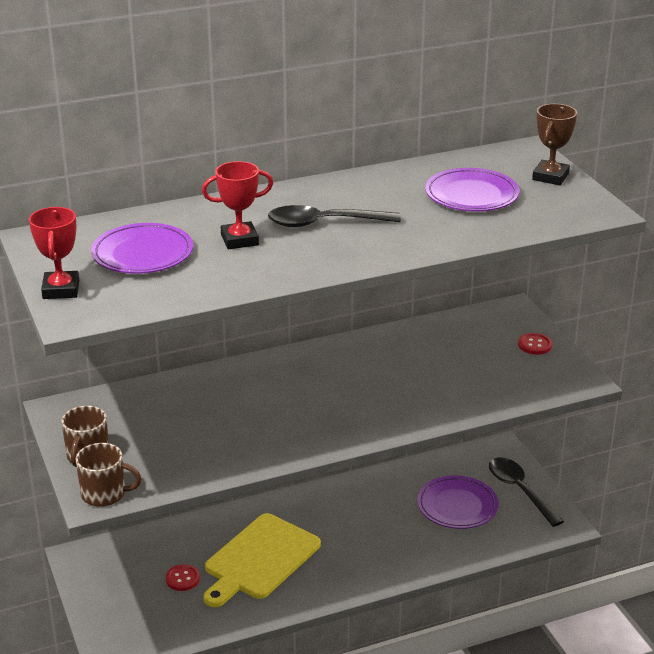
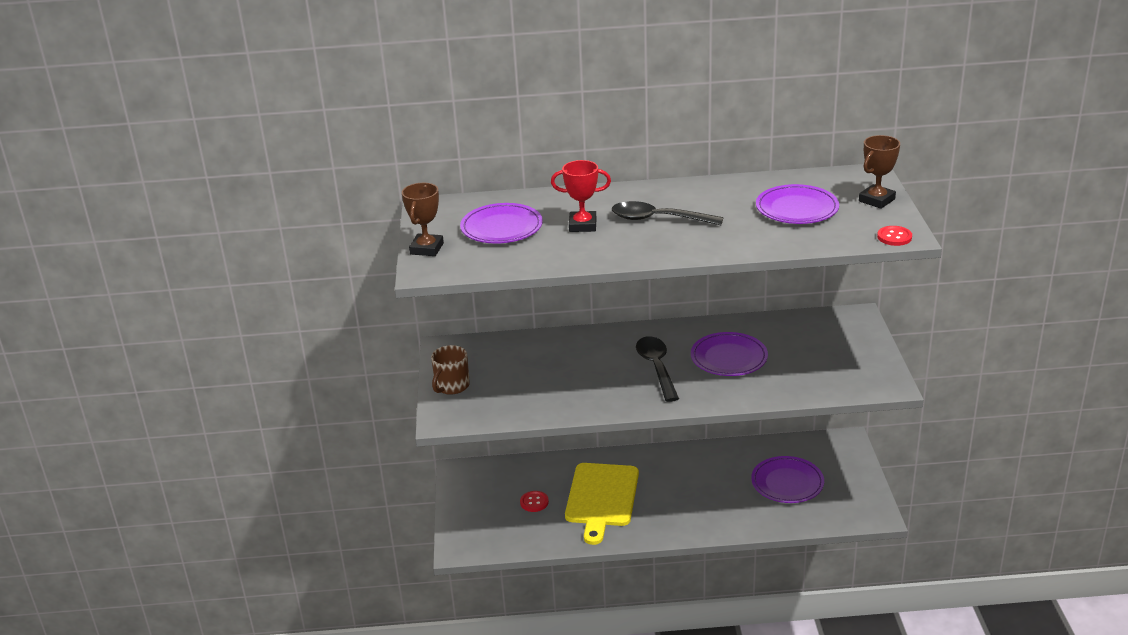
camera: 20 degrees right, 0 degrees up
(61, 290) = (426, 249): red trophy -> brown trophy
(105, 494) = (452, 417): brown mug -> none
(260, 559) = (602, 498): yellow cutting board -> yellow cutting board turned 45 degrees counterclockwise
(397, 375) = (729, 358): none -> purple plate
(520, 490) = (849, 479): black spoon -> black spoon (656, 368)
(534, 345) = (862, 349): red button -> red button (894, 237)

